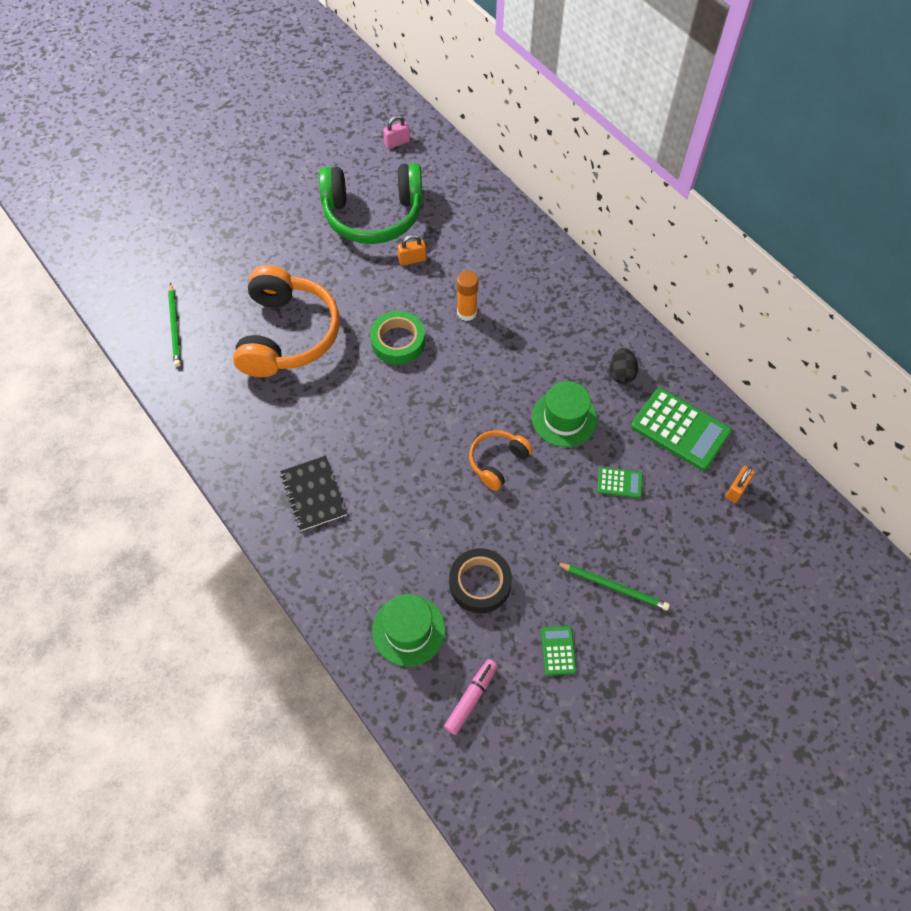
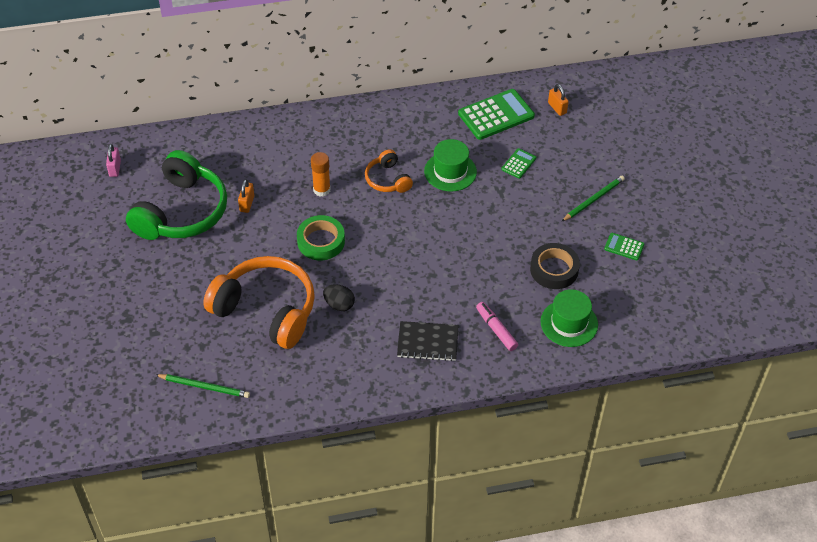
camera: 65 degrees left, 10 degrees down
(471, 698) = (635, 306): pink marker -> pink marker (496, 329)
(497, 462) = (464, 223): orange headphones -> orange headphones (387, 179)
(621, 374) = (432, 126): black egg -> black egg (339, 304)

